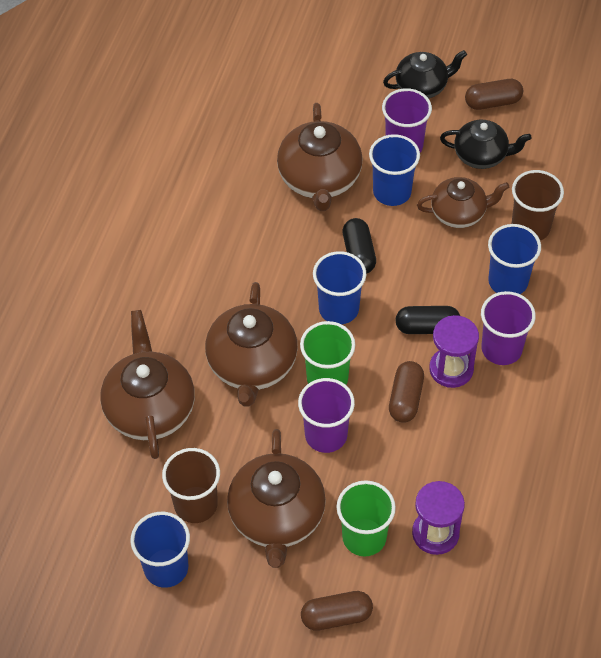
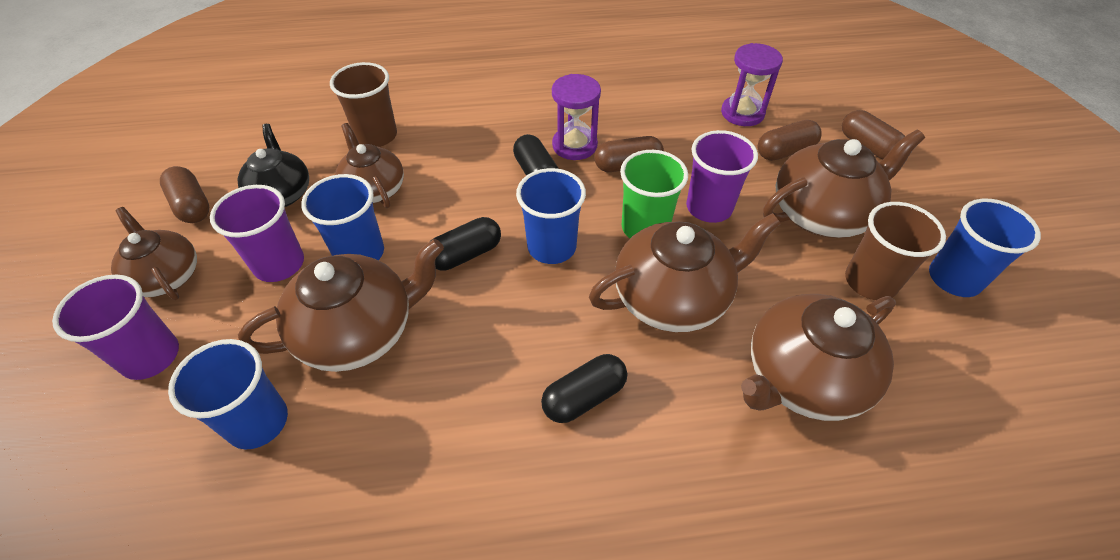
camera: 115 degrees left, 5 degrees down
(206, 282) = (584, 397): none -> black capsule
(364, 537) = (785, 151): green cup -> brown capsule
(422, 86) = (167, 277): black teapot -> brown teapot
(501, 349) = (532, 121): purple cup -> purple cup (150, 356)
(508, 281) = (451, 135): blue cup -> blue cup (258, 422)

